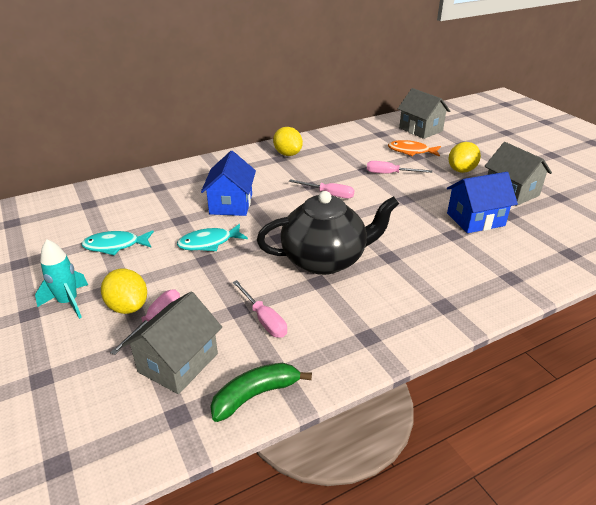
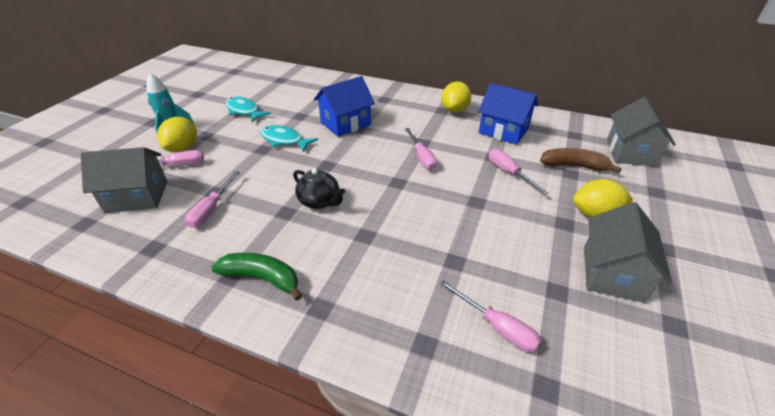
camera: 50 degrees right, 5 degrees up
(255, 395) = (120, 248): green banana -> green banana (262, 278)
(325, 260) = (320, 201): black teapot -> black teapot, size x0.50
(411, 151) = (574, 166): orange fish -> brown banana
(475, 219) = (507, 267): blue house -> blue house (503, 131)
(518, 247) = (496, 327): none -> pink screwdriver

